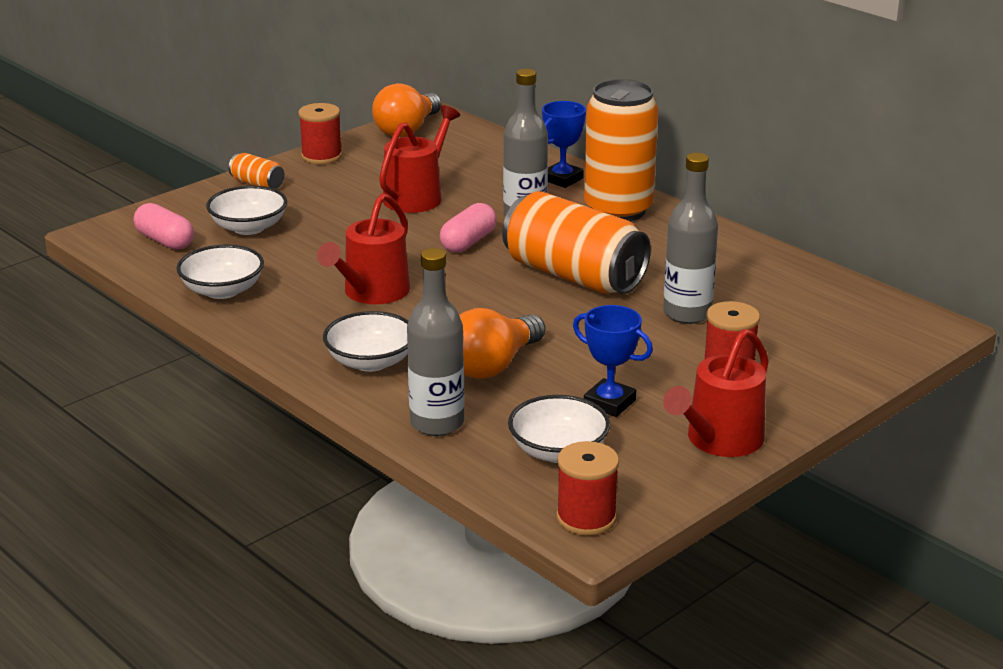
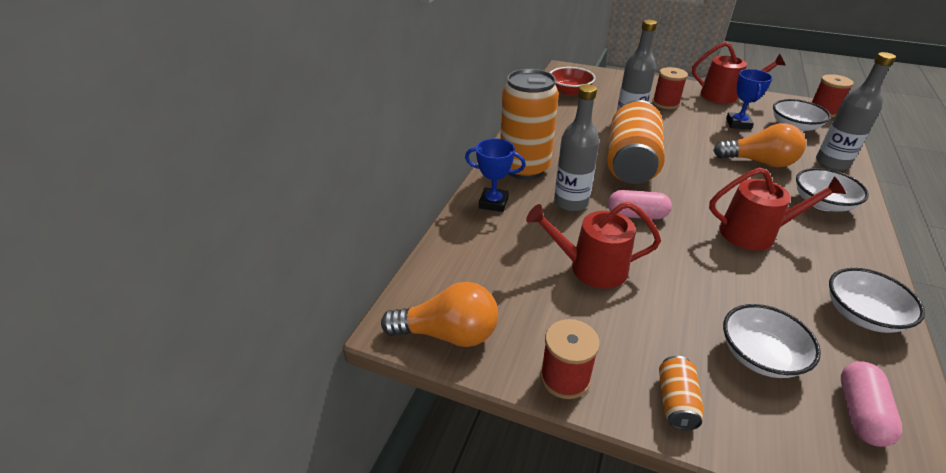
camera: 115 degrees left, 10 degrees up
(830, 301) = (570, 91): none -> red bowl

